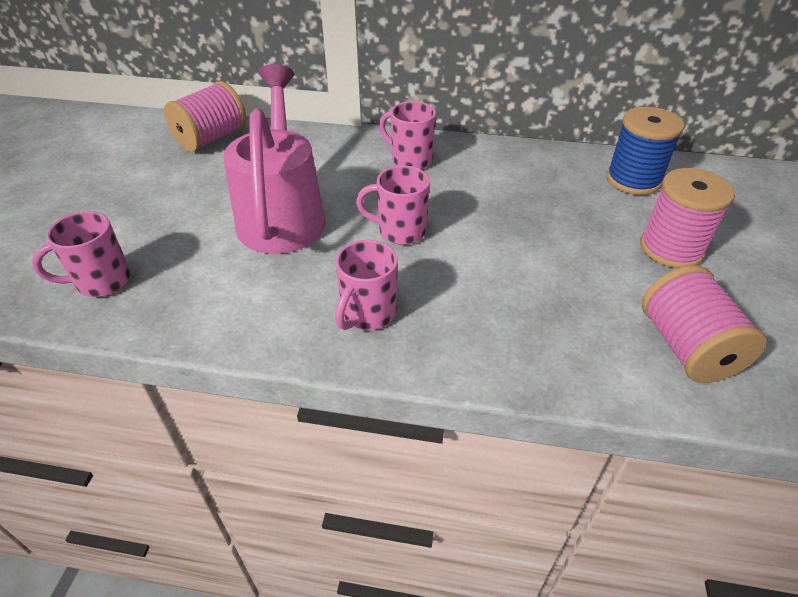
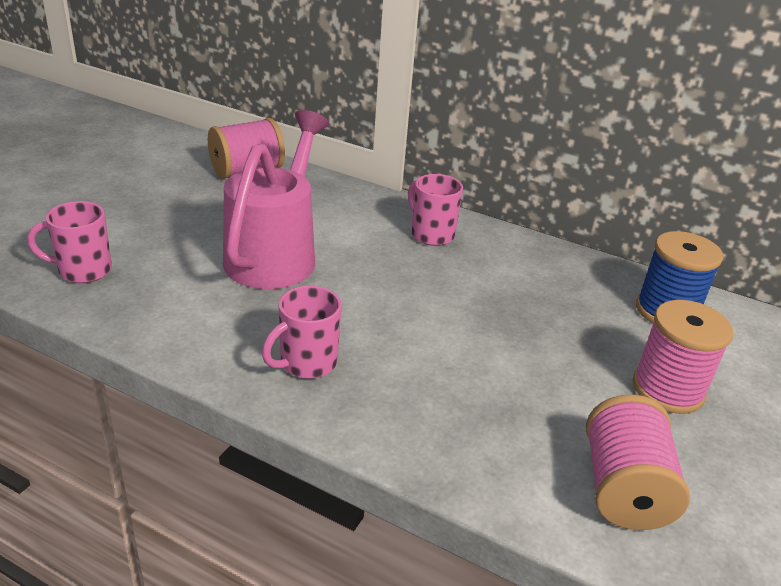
camera: 15 degrees right, 10 degrees down
(400, 231) = (382, 297): pink mug -> none

